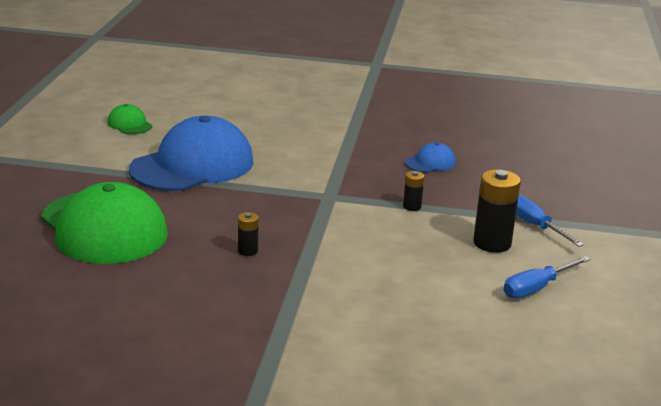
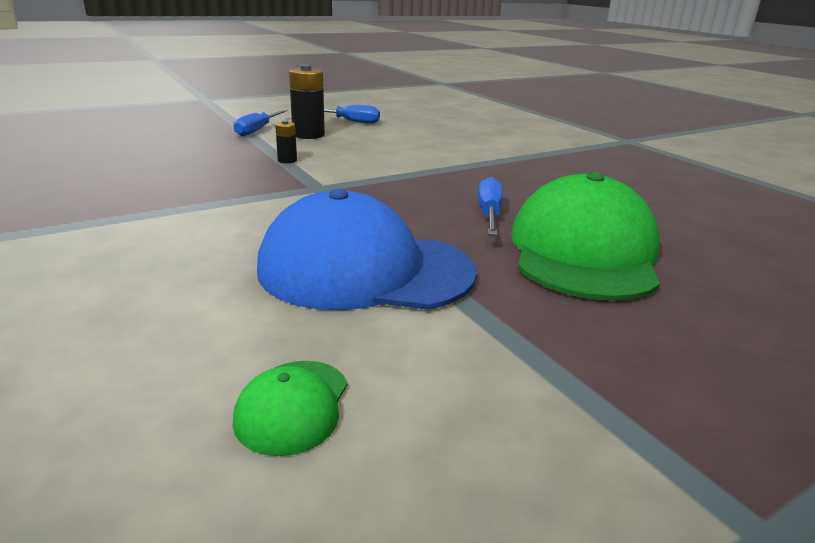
camera: 130 degrees left, 0 degrees up
(195, 229) = (489, 214): none -> blue screwdriver
(247, 251) = (474, 187): black battery -> none
(430, 163) = (169, 171): blue cap -> none

